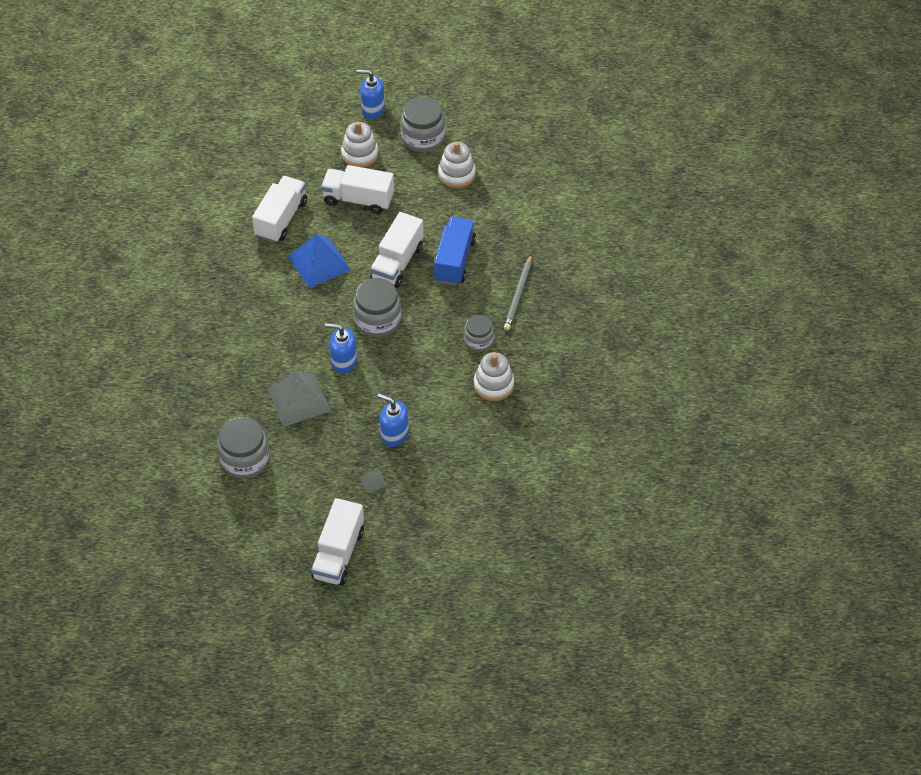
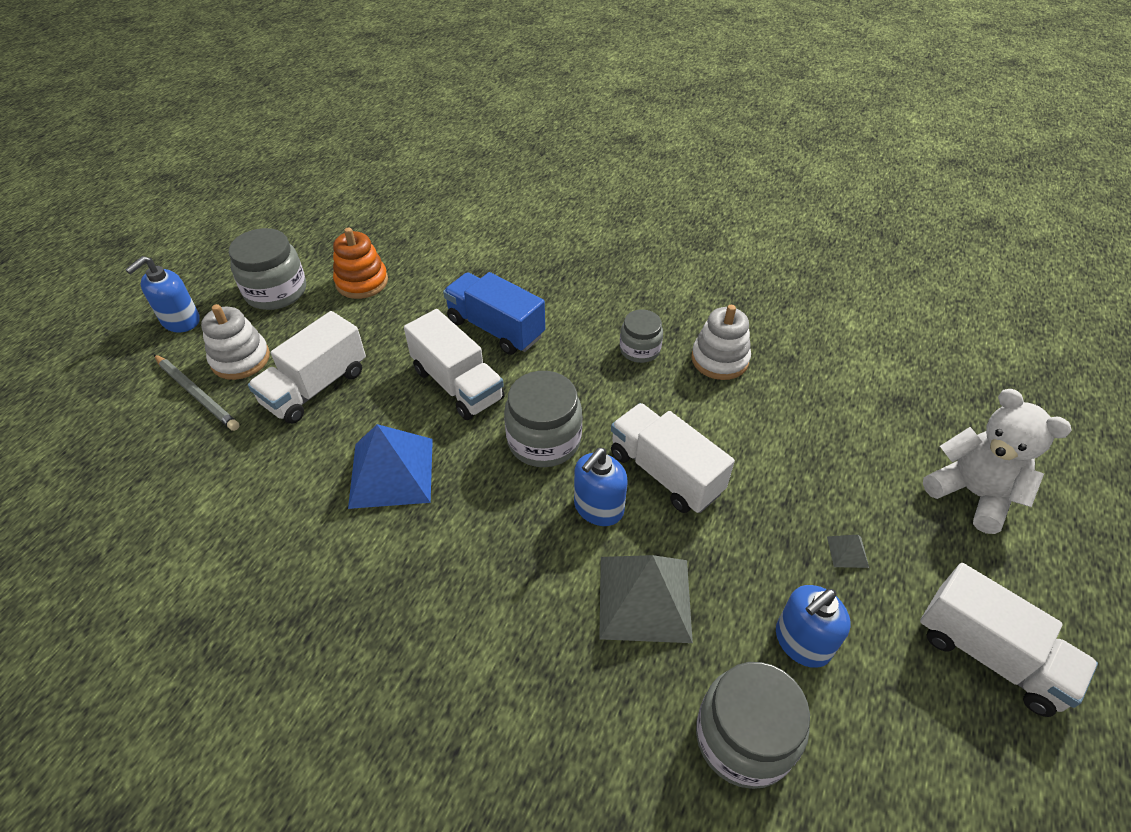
camera: 65 degrees left, 5 degrees down
(281, 219) = (270, 490): white truck -> white truck (665, 473)
(394, 434) = (764, 493): blue soap dispenser -> blue soap dispenser (802, 642)
(448, 536) = (972, 493): none -> white teddy bear
(457, 174) = (362, 282): white stacking toy -> orange stacking toy
(518, 295) = (588, 292): grey pencil -> grey pencil (197, 394)

